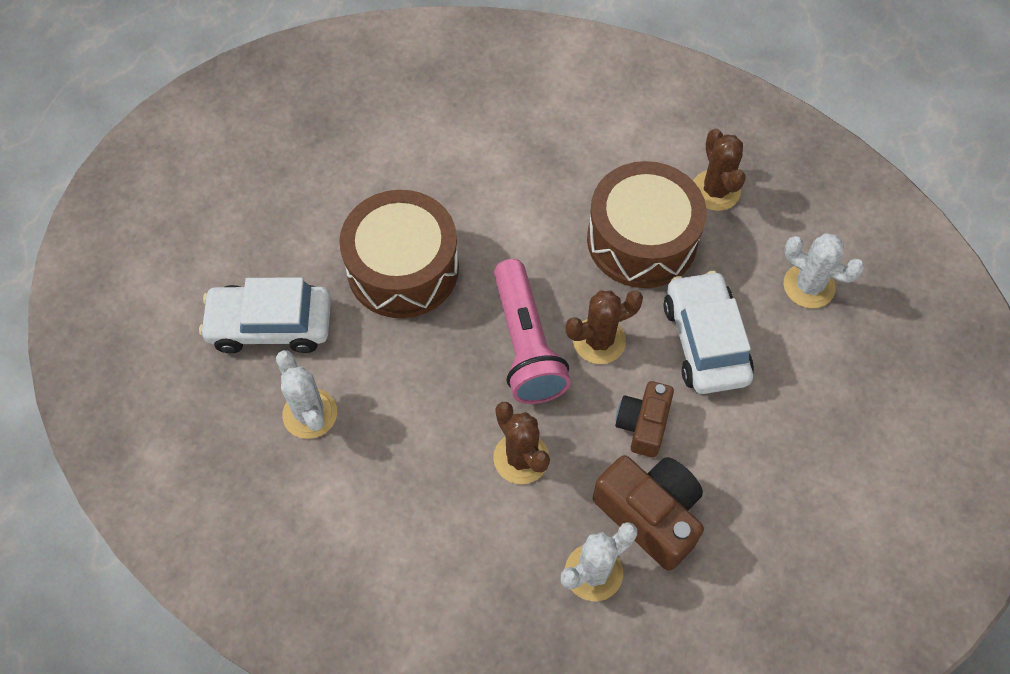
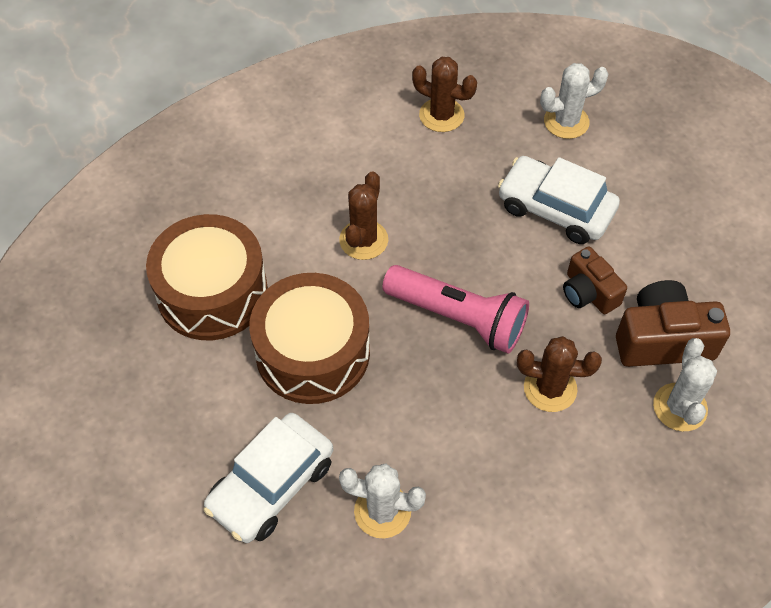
camera: 50 degrees left, 5 degrees down
(599, 341) = (497, 270): brown cactus -> brown cactus (363, 240)
(642, 240) = (439, 185): brown drum -> brown drum (212, 292)

